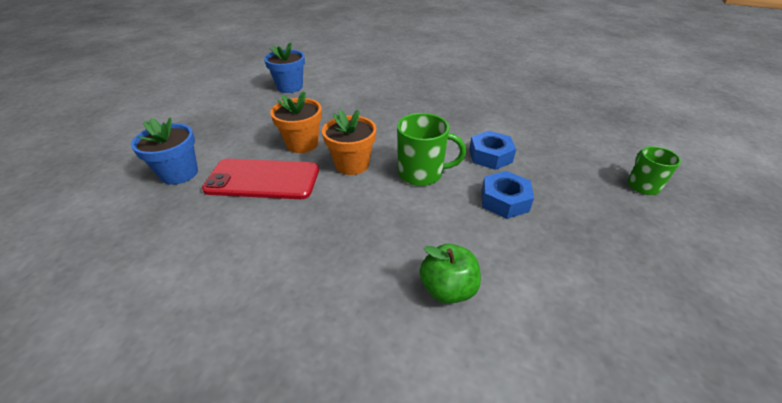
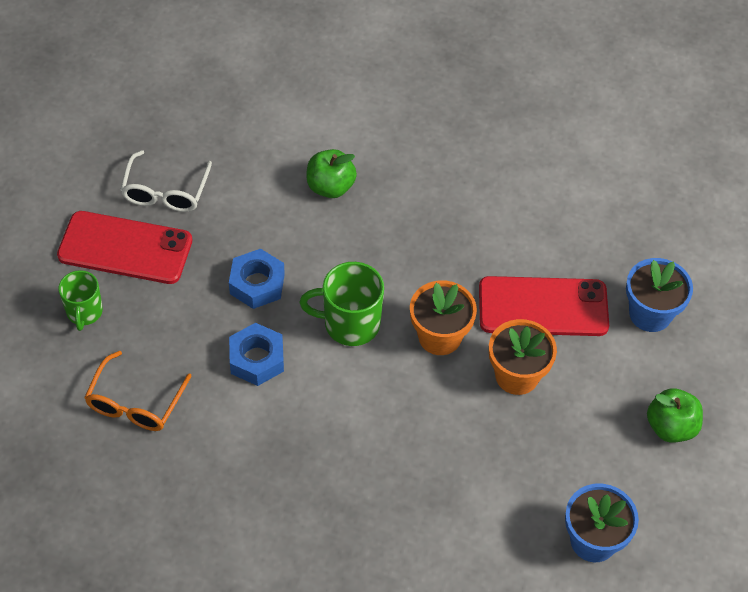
camera: 175 degrees right, 15 degrees up
(215, 121) = (671, 427): none -> green apple
(567, 137) = (135, 403): none -> orange glasses
(638, 288) = (165, 192): none -> white glasses
(643, 232) = (125, 248): none -> red phone

